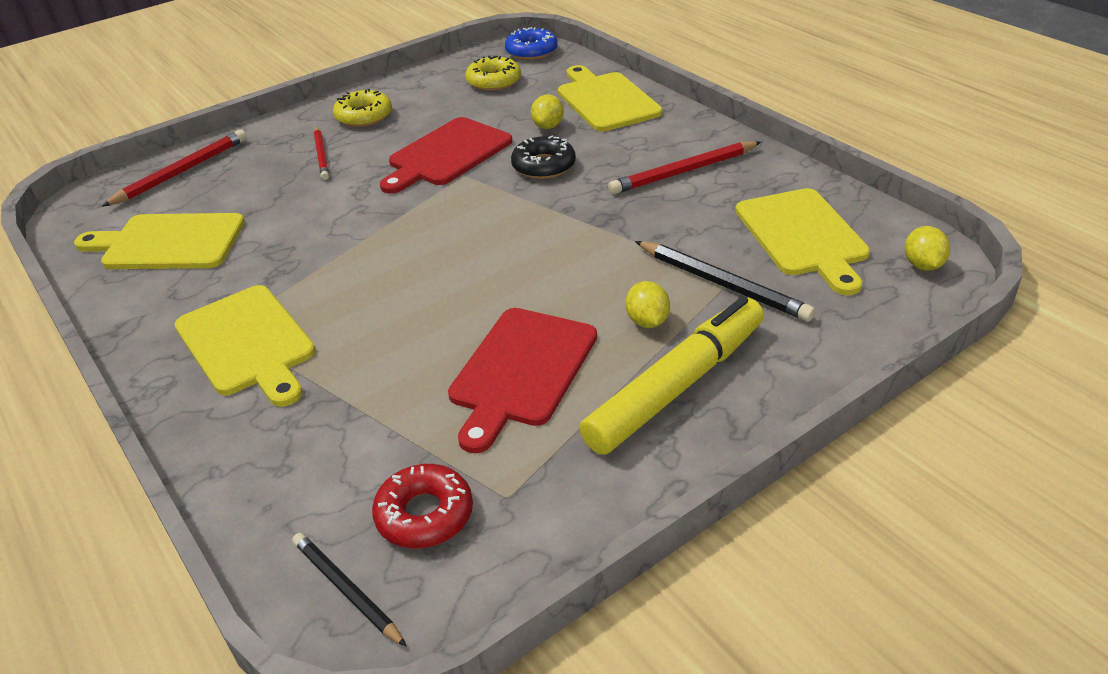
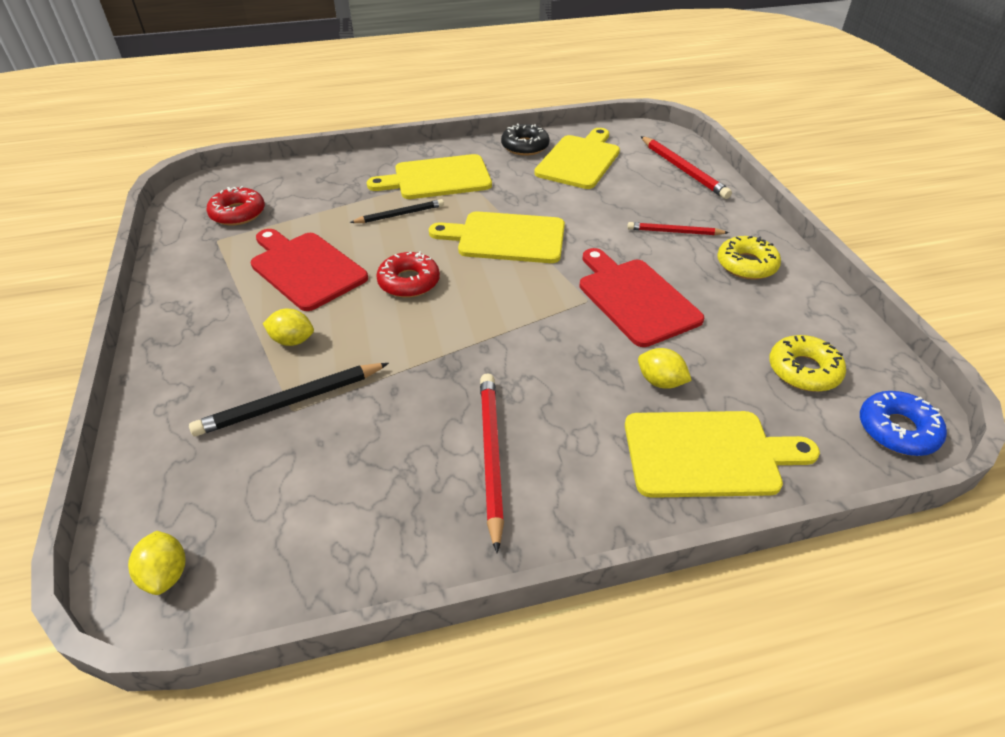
camera: 110 degrees right, 5 degrees up
(346, 590) = (222, 186): black pencil -> black pencil (400, 214)
(499, 283) = (409, 282): none -> red donut
(543, 166) = (573, 354): black donut -> black donut (525, 146)
(676, 386) = (217, 330): yellow marker -> none
(803, 236) = (300, 498): yellow cutting board -> yellow cutting board (506, 238)
(922, 265) = (166, 574): yellow lemon -> yellow lemon turned 45 degrees clockwise

